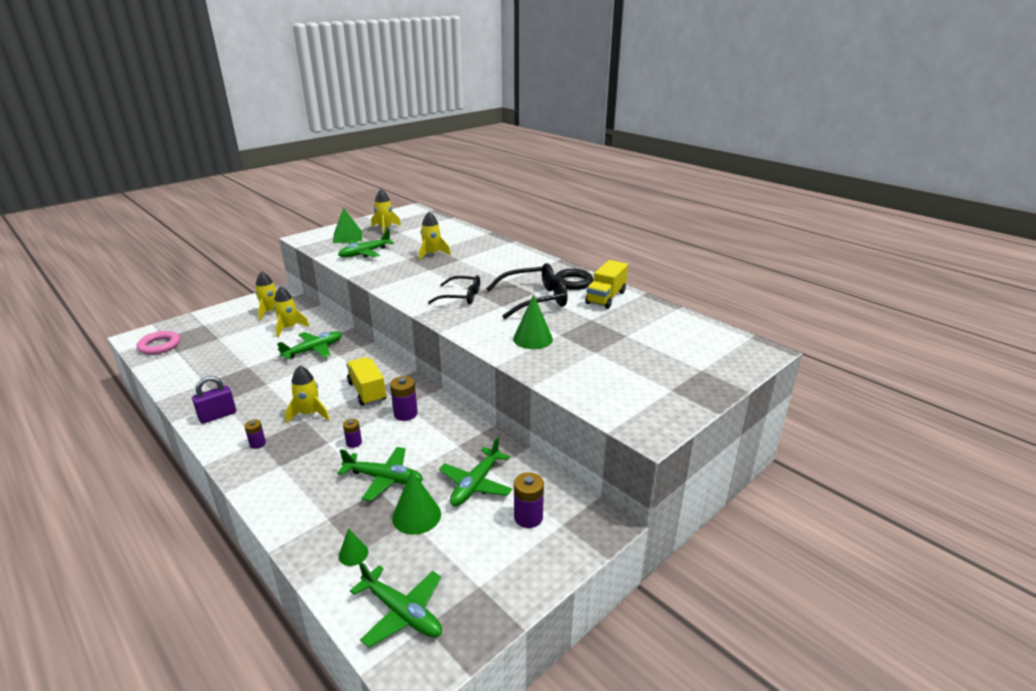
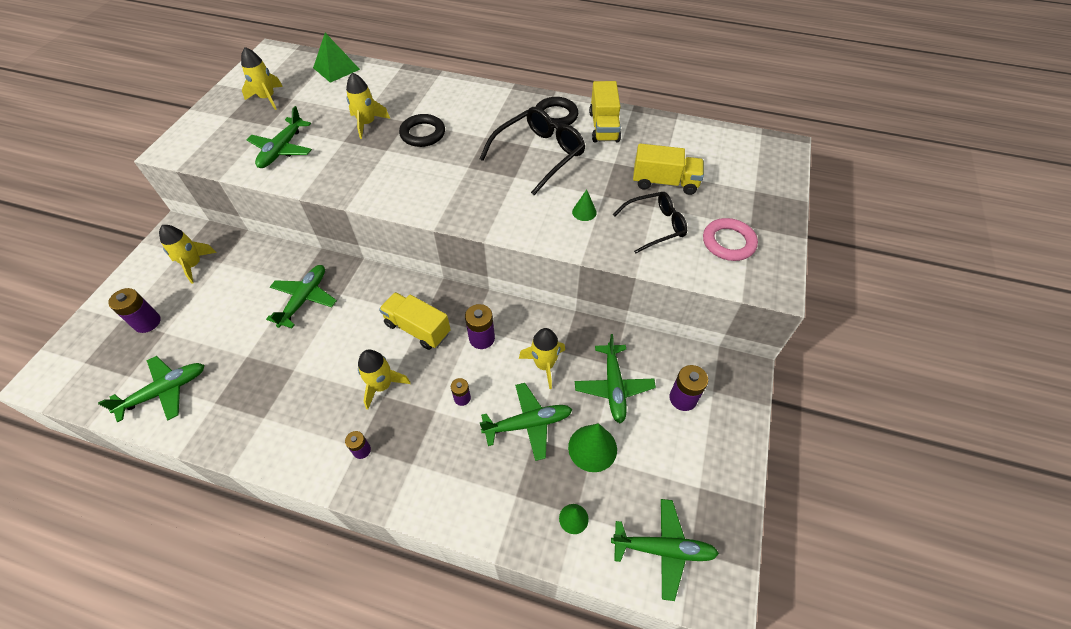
camera: 30 degrees left, 25 degrees up
(159, 345) = (92, 377): pink ring -> pink ring (728, 242)
(186, 366) = (164, 391): none -> green plane
(215, 330) = (147, 322): none -> purple battery
(218, 416) = (278, 438): purple padlock -> none
(289, 328) = (243, 280): yellow rocket -> yellow rocket (544, 365)
(347, 237) = (231, 128): green pyramid -> green pyramid (336, 68)
(460, 297) = (460, 180): black glasses -> black glasses (654, 226)
(463, 268) = (423, 134): none -> black ring
(533, 339) = (584, 212): green cone -> green cone, size x0.56
(621, 341) = (664, 182): none -> yellow truck

